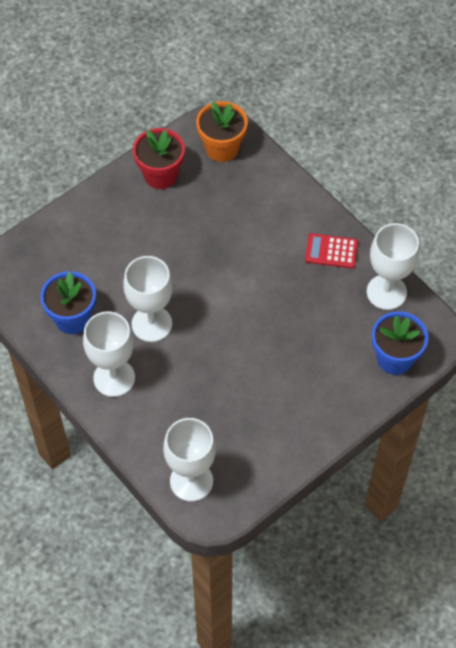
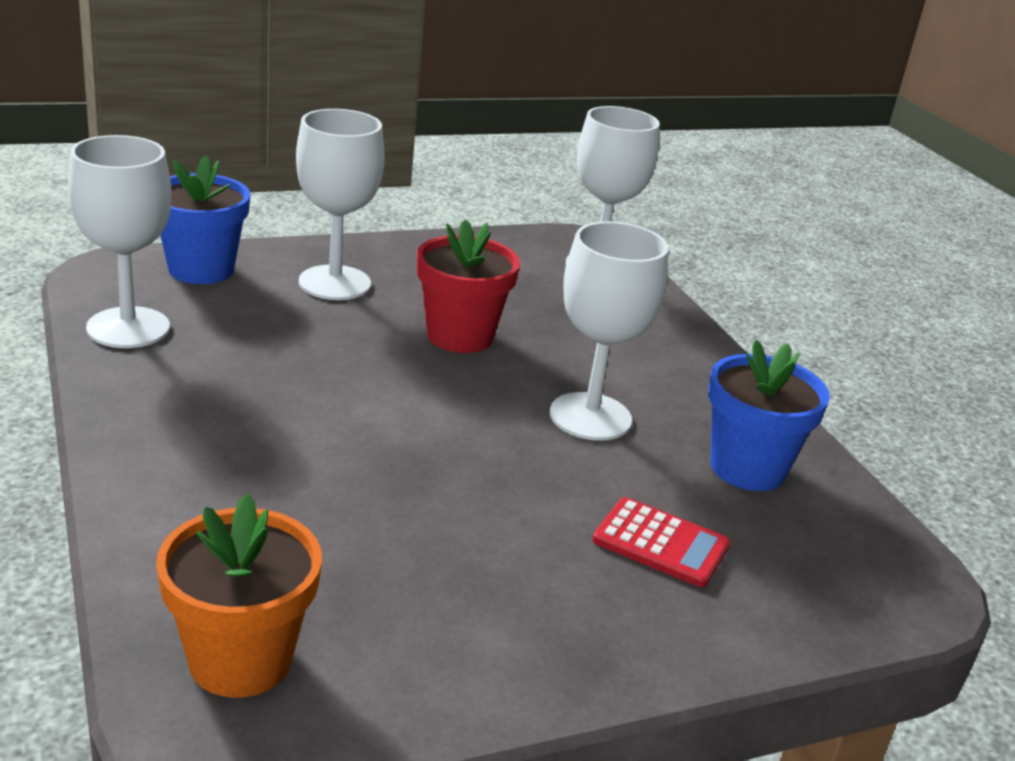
camera: 165 degrees left, 30 degrees down
(114, 378) = (684, 379): white goblet -> white goblet (334, 283)
(160, 175) = (447, 652): red flower pot -> red flower pot (460, 336)
(331, 251) = (167, 401): red calculator -> red calculator (661, 543)

